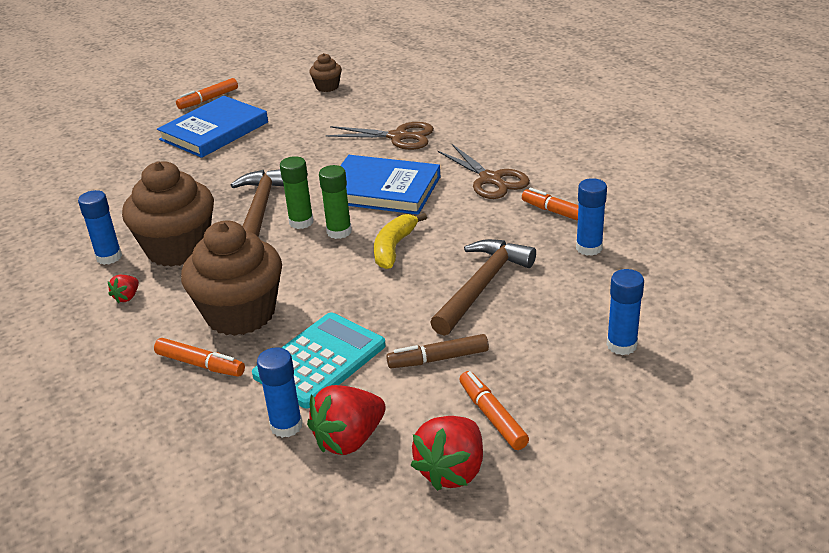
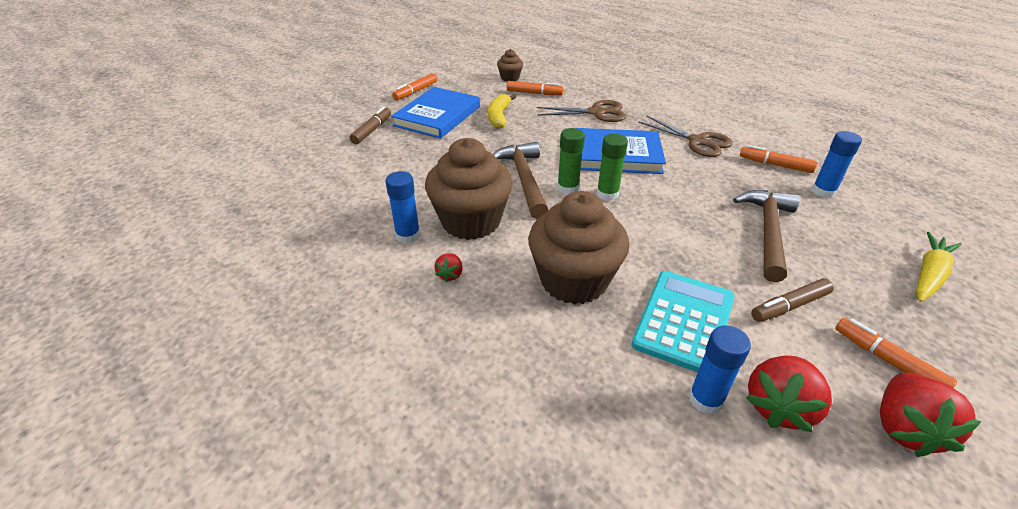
camera: 15 degrees left, 5 degrees up
(135, 144) = (372, 130): none -> brown marker
(200, 364) = (570, 339): orange marker -> orange marker (534, 93)
(394, 248) = (666, 204): yellow banana -> yellow banana (499, 116)
(621, 345) = (929, 275): blue glue stick -> yellow carrot

